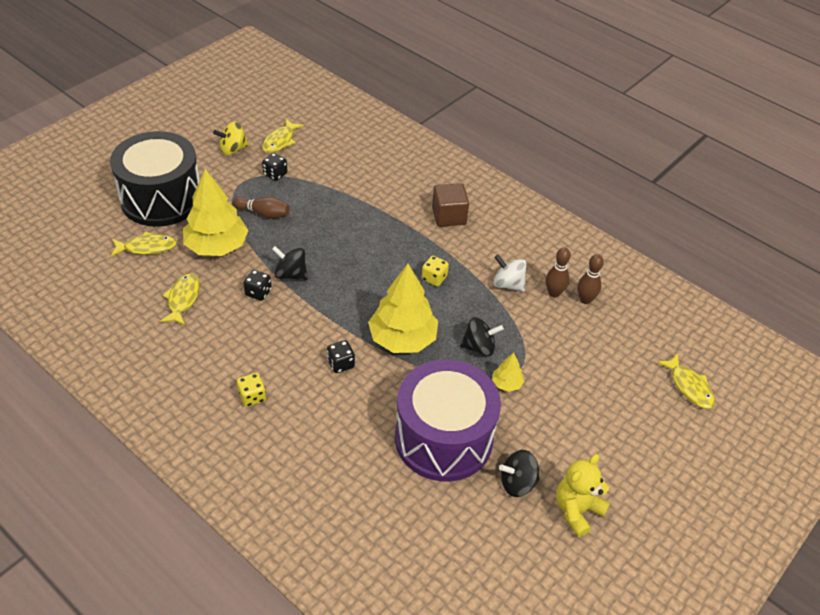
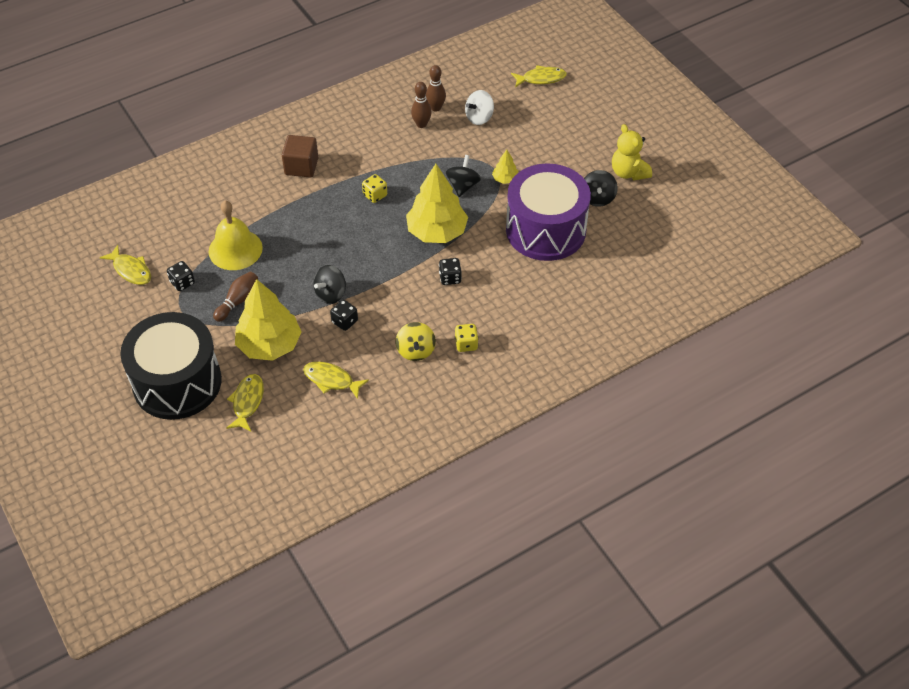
camera: 70 degrees left, 5 degrees up
(233, 149) = (125, 312): yellow spinning top -> yellow spinning top (415, 351)
(325, 197) = (235, 249): none -> yellow bell
(508, 284) = (401, 149): white spinning top -> white spinning top (479, 118)

